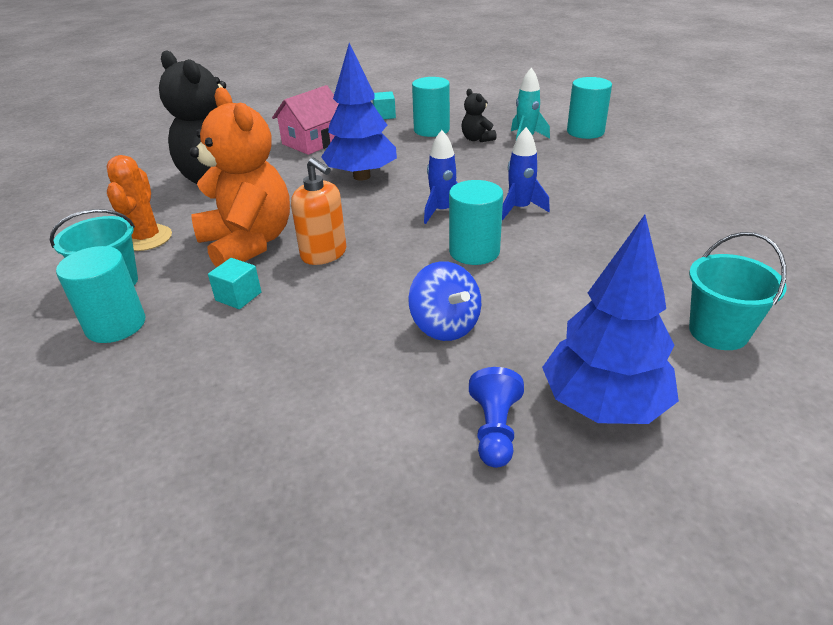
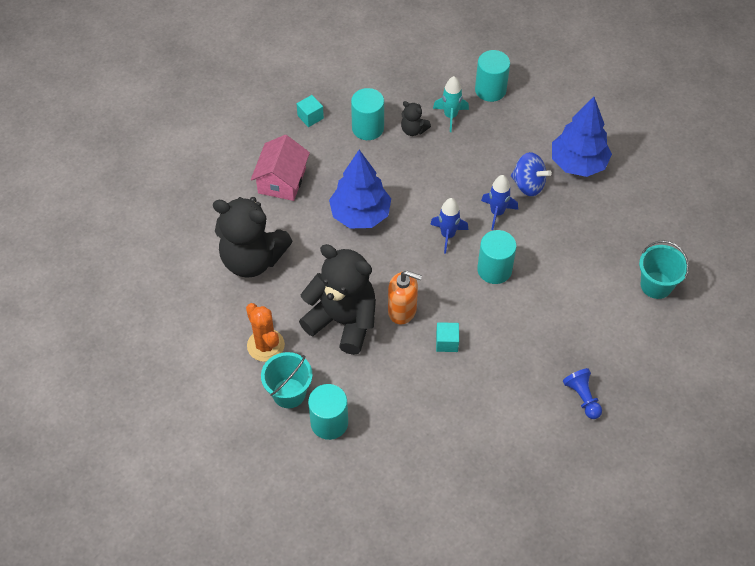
camera: 30 degrees left, 20 degrees up
(238, 296) = (381, 369): turquoise cube -> turquoise cube (447, 342)
(248, 243) = (343, 321): orange teddy bear -> black teddy bear
(445, 326) = (517, 340): blue spinning top -> blue spinning top (528, 185)
(603, 404) = (623, 360): blue tree -> blue tree (578, 164)

